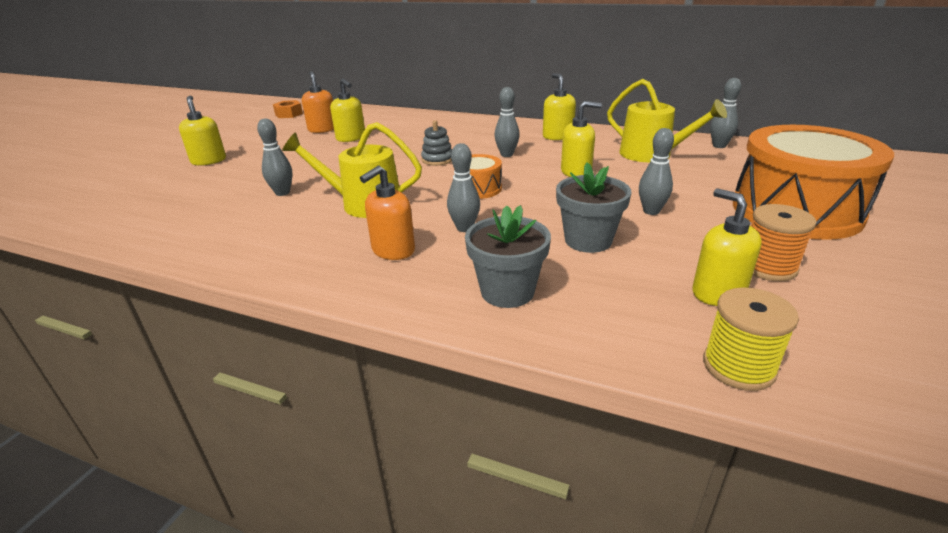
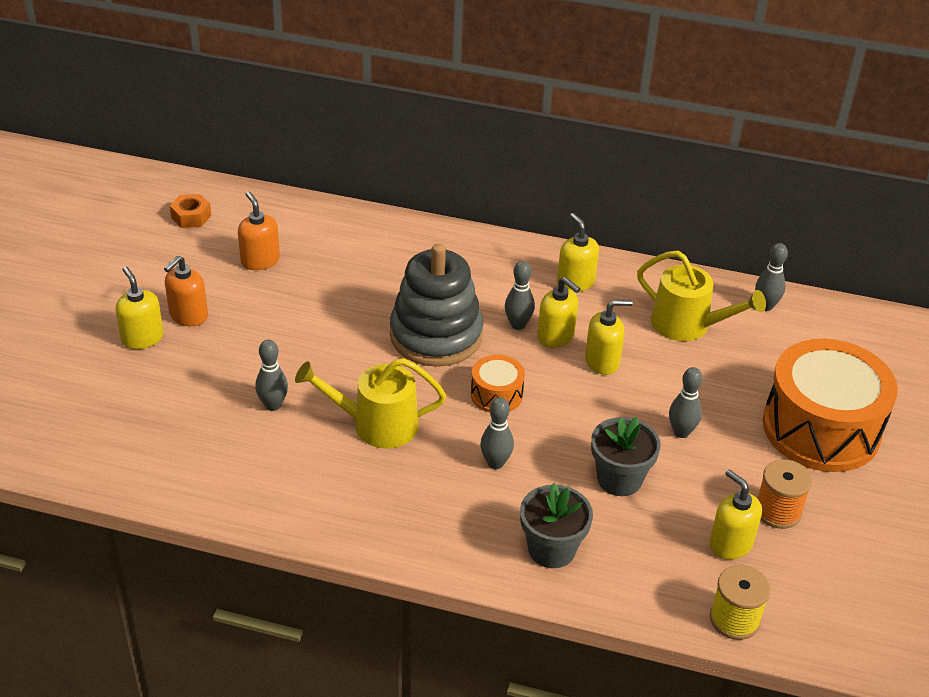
camera: 10 degrees left, 10 degrees up
(351, 138) = (308, 284): yellow soap dispenser -> yellow soap dispenser (556, 337)
(393, 250) = (432, 499): orange soap dispenser -> orange soap dispenser (188, 316)
(437, 159) = (436, 335): grey stacking toy -> grey stacking toy, size x2.38

